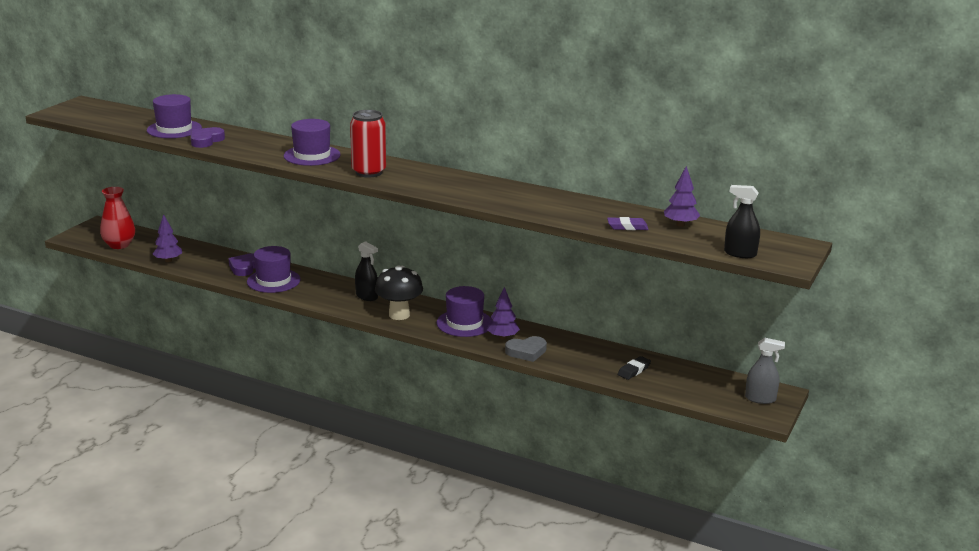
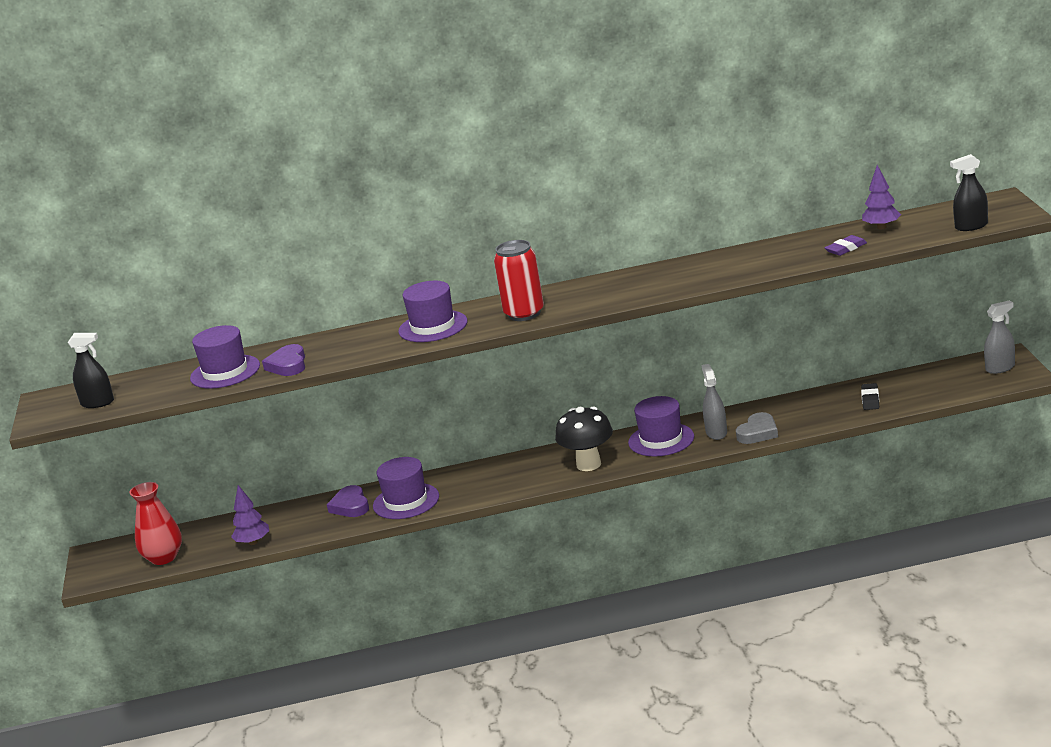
camera: 30 degrees left, 0 degrees up
(367, 296) = (527, 466): black spray bottle -> black spray bottle (97, 403)
(503, 337) = (716, 433): purple tree -> grey spray bottle

